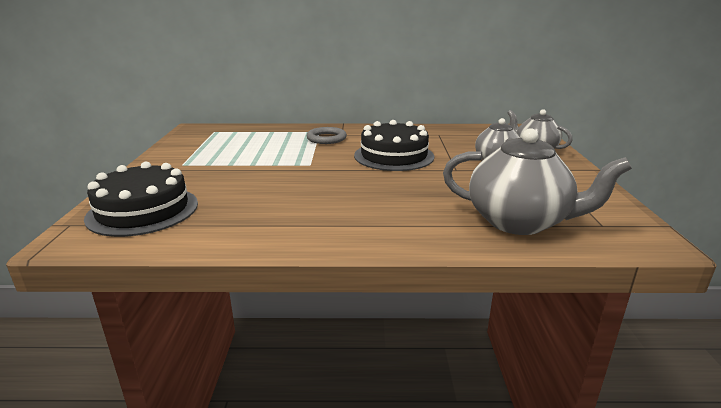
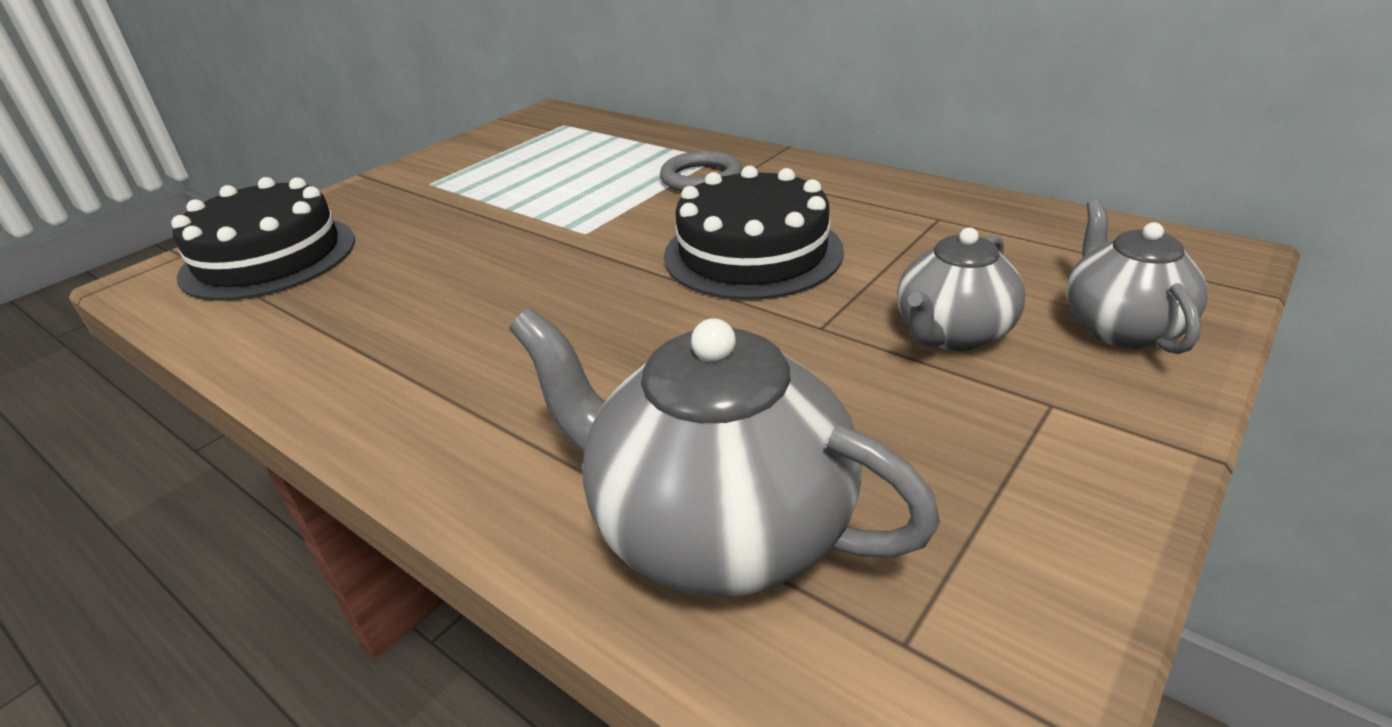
camera: 40 degrees right, 10 degrees up
(519, 222) = (718, 527): grey teapot -> grey teapot turned 150 degrees clockwise

